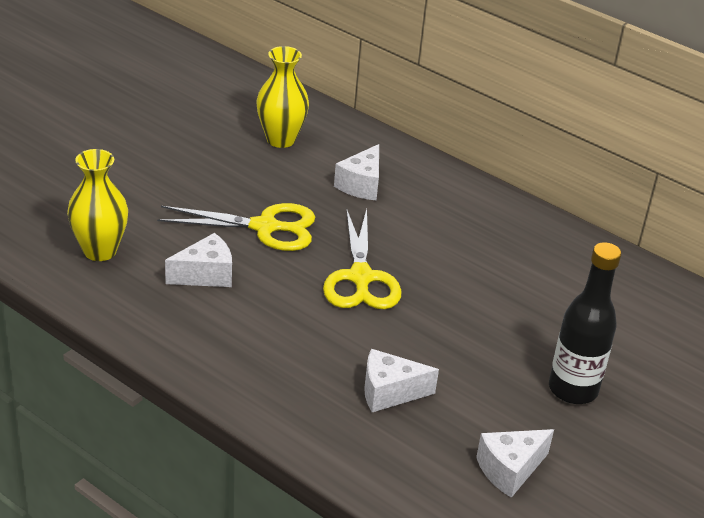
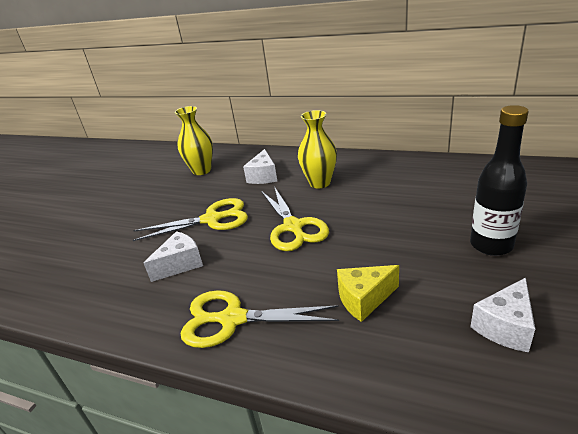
camera: 10 degrees left, 5 degrees down
(100, 251) = (93, 276): yellow vase -> yellow vase (320, 183)
(241, 360) = (232, 319): none -> yellow scissors
(389, 392) = (364, 299): white cheese -> yellow cheese

